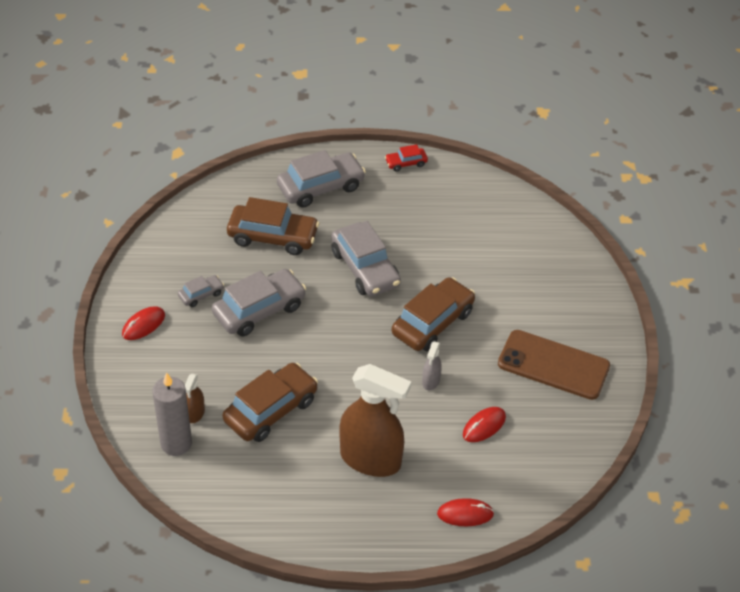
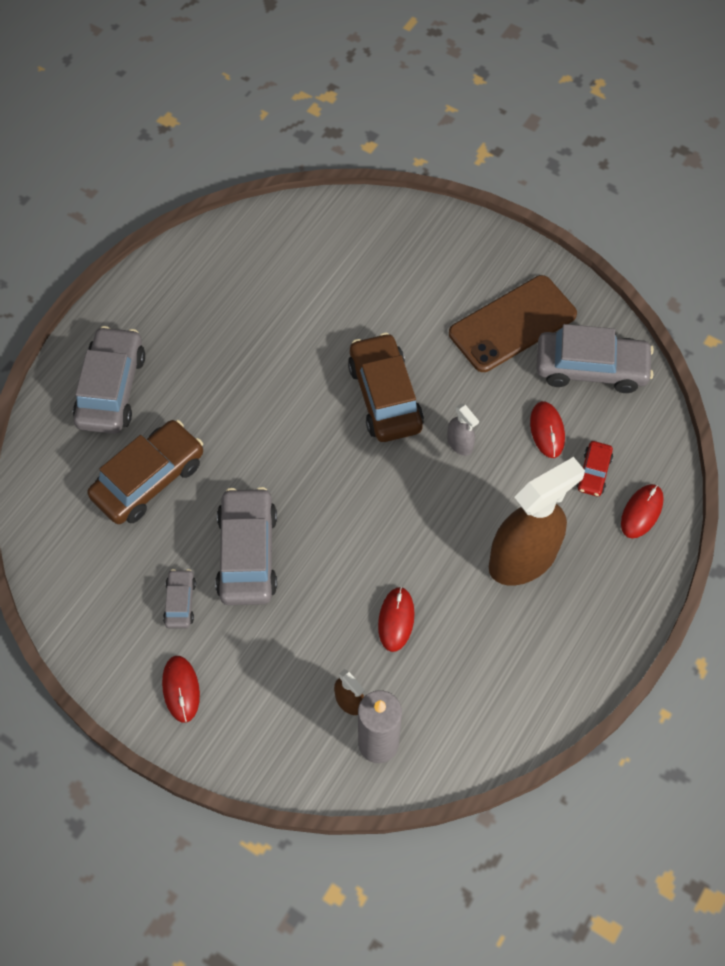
camera: 55 degrees left, 15 degrees up
(271, 410) = (396, 620): brown car -> red mouse
(365, 268) = (264, 415): grey car -> grey car (591, 368)
(406, 163) = (142, 286): red car -> red car (593, 472)

